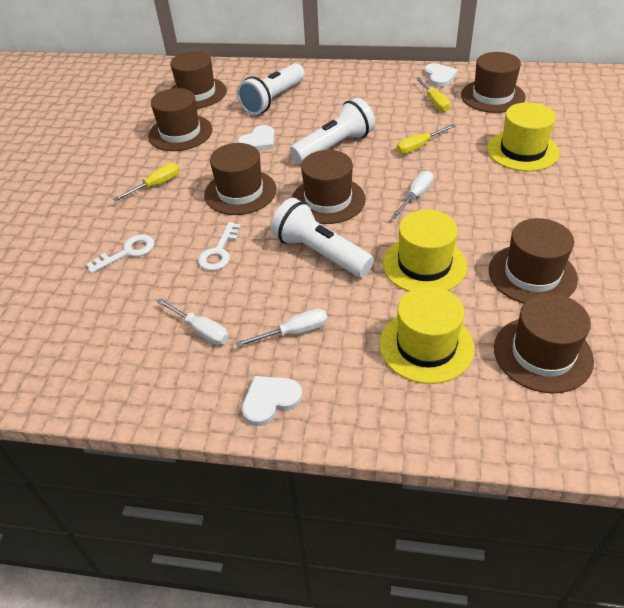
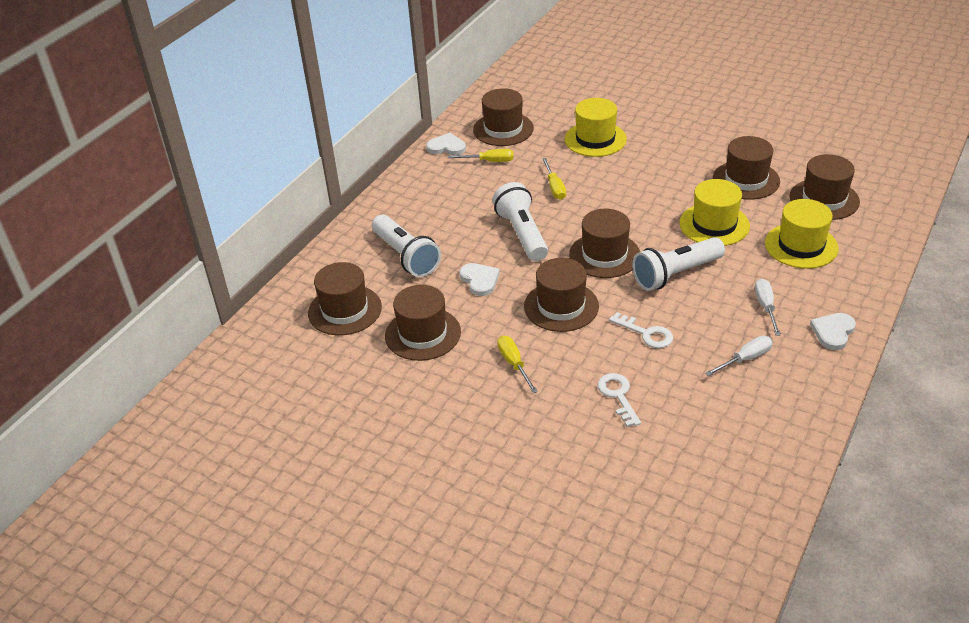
camera: 70 degrees left, 5 degrees down
(270, 400) = (833, 332): white heart -> white heart turned 45 degrees clockwise
(415, 196) = (626, 207): white screwdriver -> none

